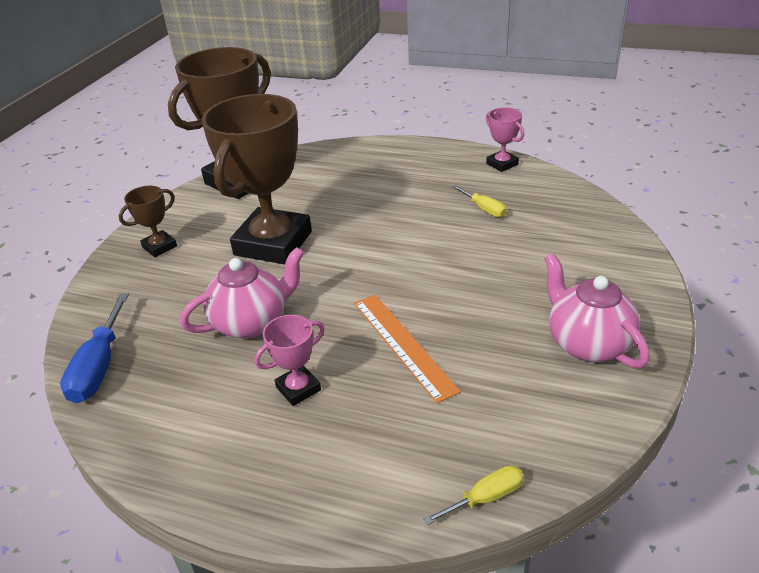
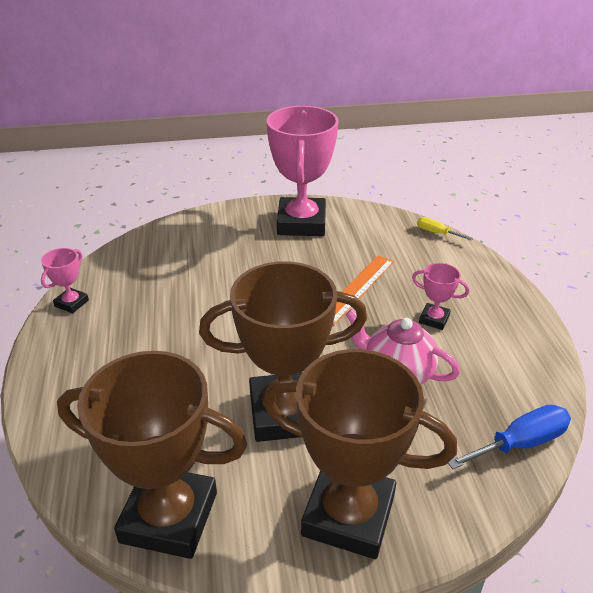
camera: 120 degrees left, 0 degrees up
(159, 247) = (348, 515): brown trophy -> brown trophy, size x2.29
(484, 209) = (162, 294): yellow screwdriver -> none
(587, 344) = (301, 223): pink teapot -> pink trophy

